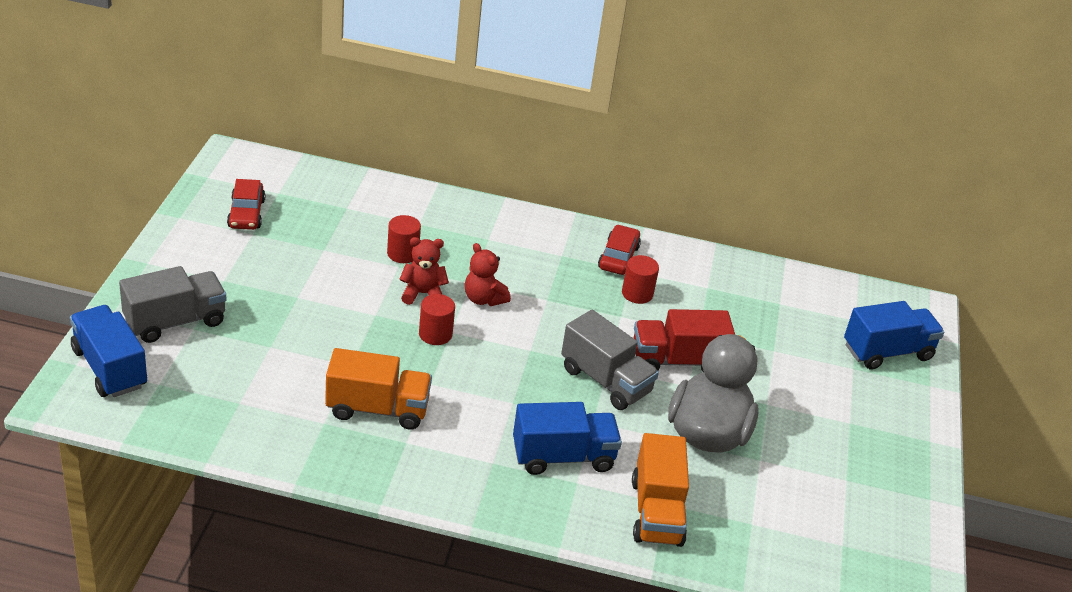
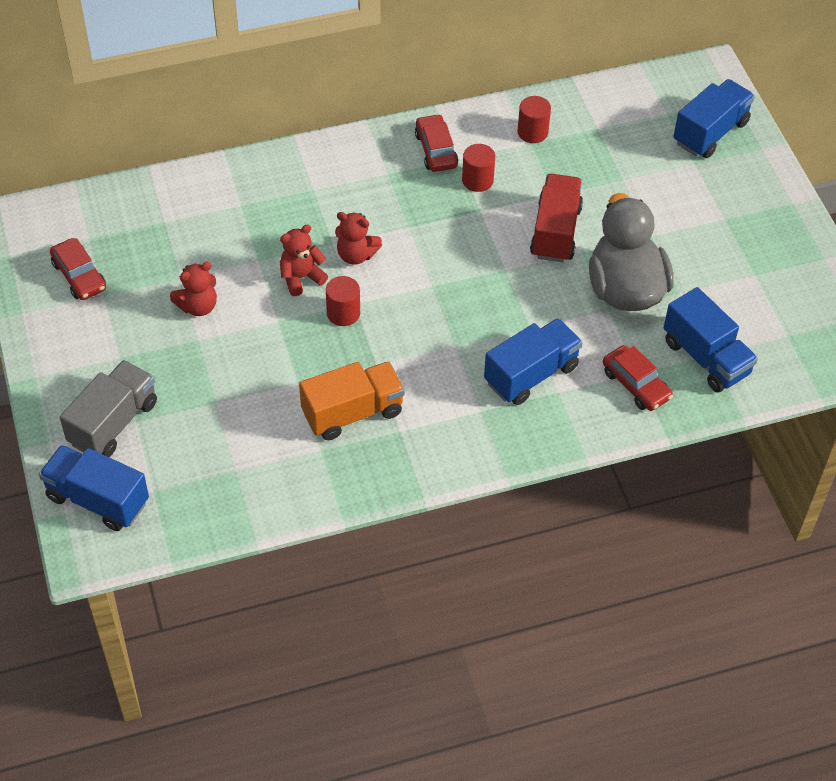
camera: 25 degrees left, 15 degrees up
(319, 275) = (198, 306): none -> red teddy bear
(402, 253) = (252, 245): red cylinder -> red cylinder (532, 132)
(605, 381) = (513, 283): grey truck -> none
(656, 512) = (636, 384): orange truck -> red car
(677, 361) = (555, 232): red truck -> red truck turned 135 degrees clockwise
(744, 523) = (706, 357): none -> blue truck

